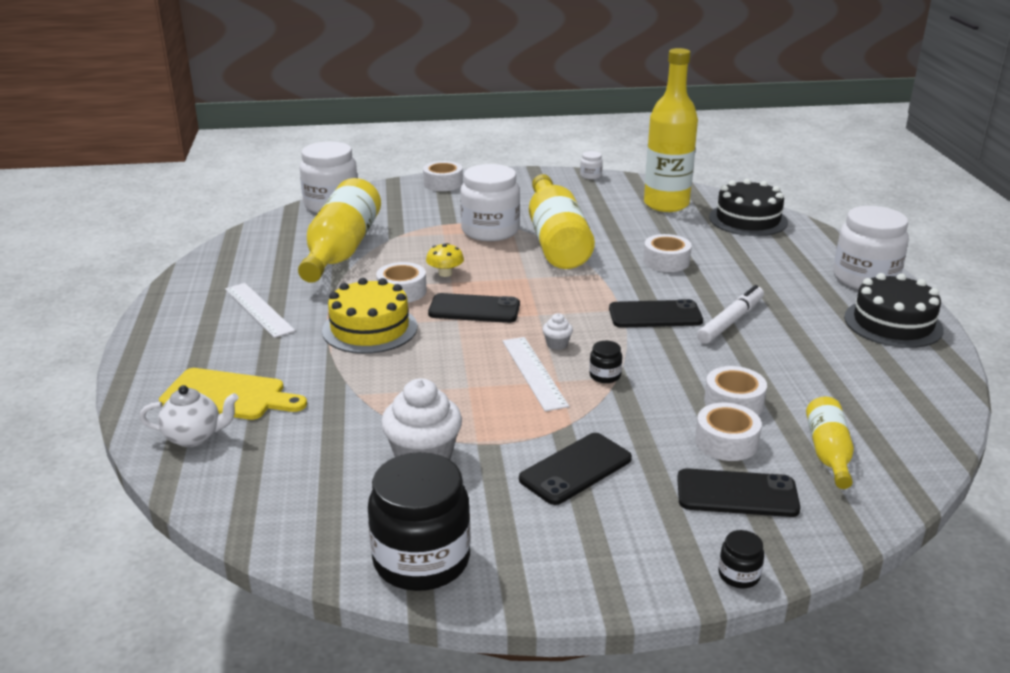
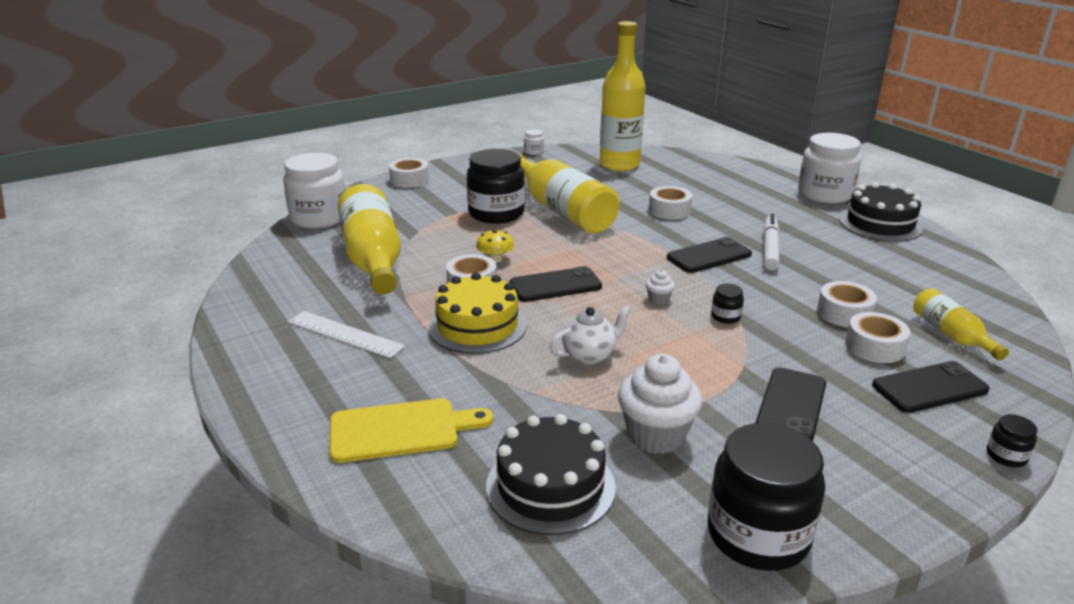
camera: 25 degrees left, 0 degrees up
(194, 437) = (407, 485): white teapot -> white teapot (589, 355)
(490, 231) = (496, 213): white jar -> black jar
(533, 372) = (666, 329): white ruler -> none
(748, 220) = (694, 165): black cake -> black cake (550, 486)

